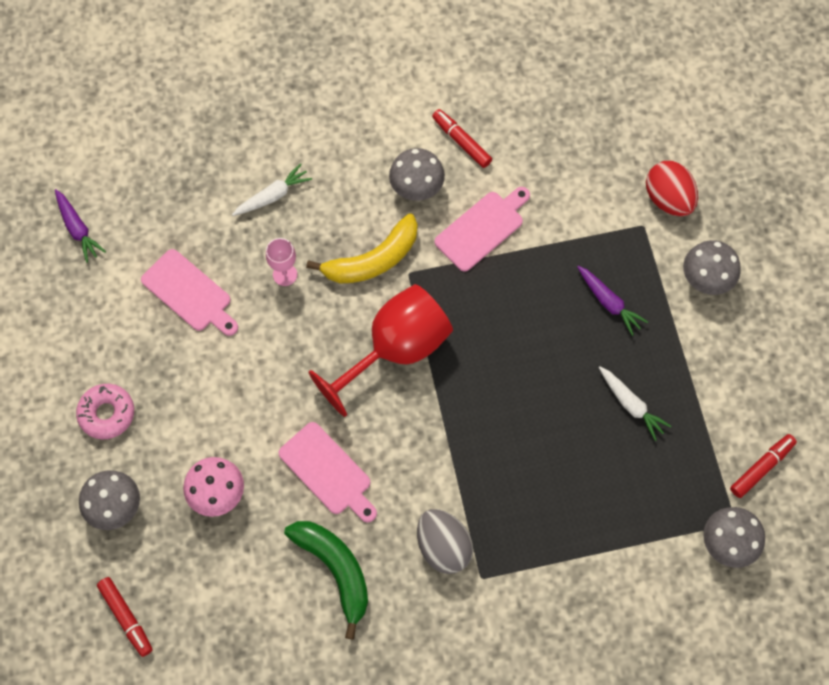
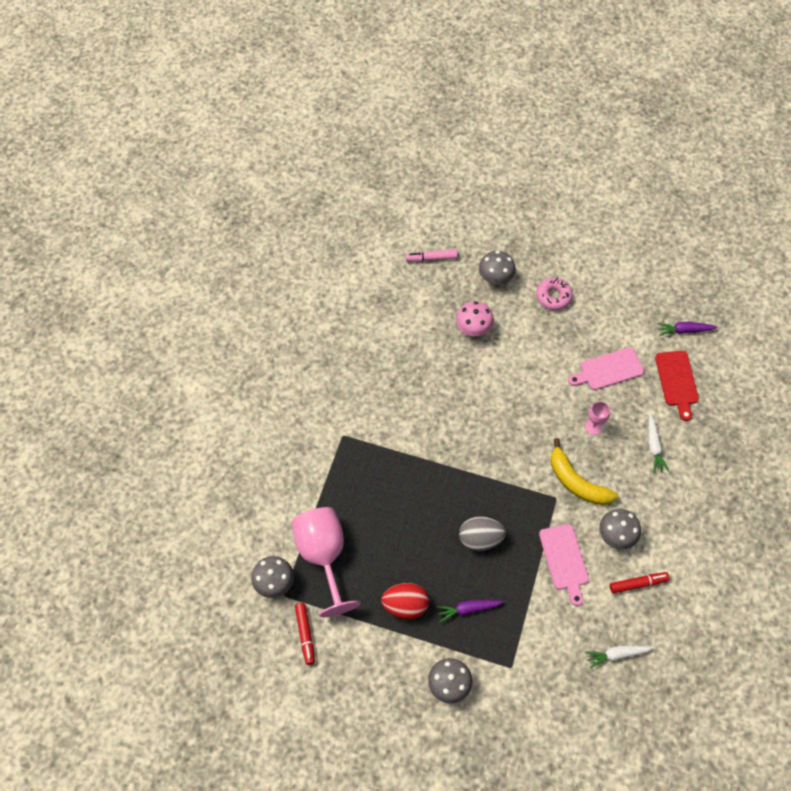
camera: 120 degrees right, 5 degrees down
(126, 617) = (431, 258): red marker -> pink marker
(162, 207) = (677, 381): none -> red cutting board
(328, 472) = (453, 389): pink cutting board -> none
(335, 570) = (394, 365): green banana -> none
(373, 260) = (577, 482): yellow banana -> yellow banana turned 45 degrees counterclockwise
(396, 350) = (508, 463): red goblet -> none
(443, 547) = (372, 425): grey egg -> grey egg (480, 539)
(631, 405) = (392, 580): white carrot -> white carrot (617, 654)
(655, 504) = (323, 555): none -> pink goblet
(668, 199) = (522, 698): red egg -> red egg (405, 605)

